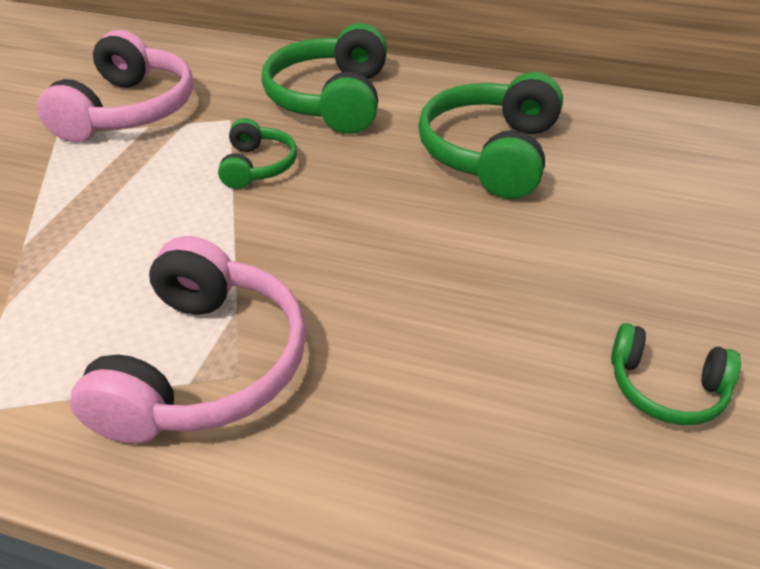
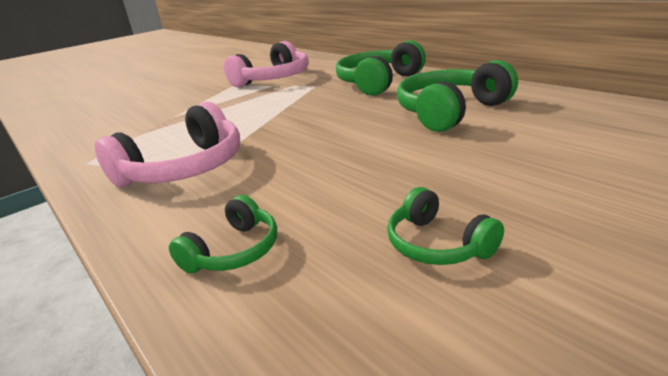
camera: 35 degrees right, 15 degrees down
(257, 166) = (306, 103): green headphones -> green headphones (233, 251)

